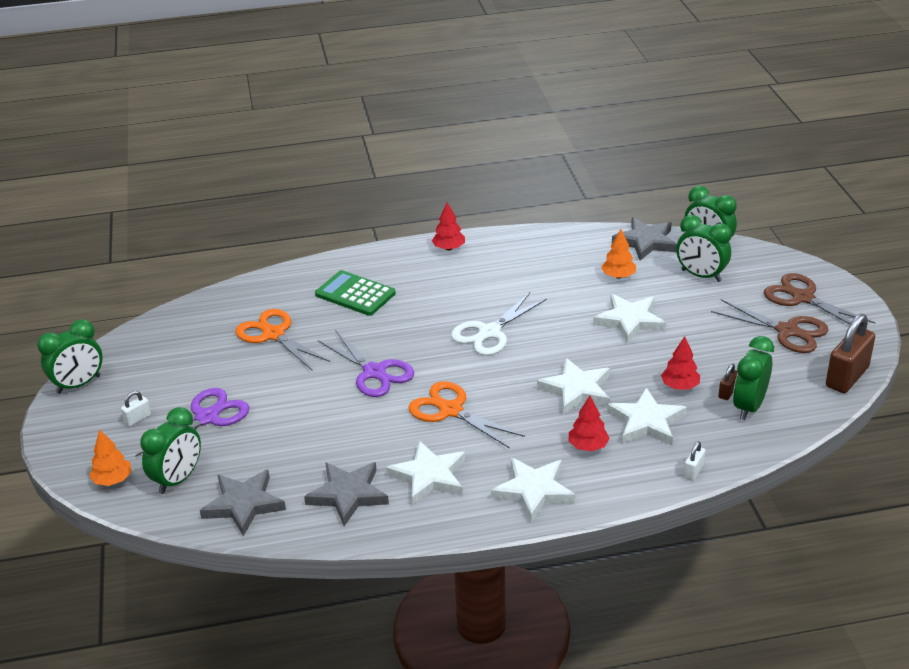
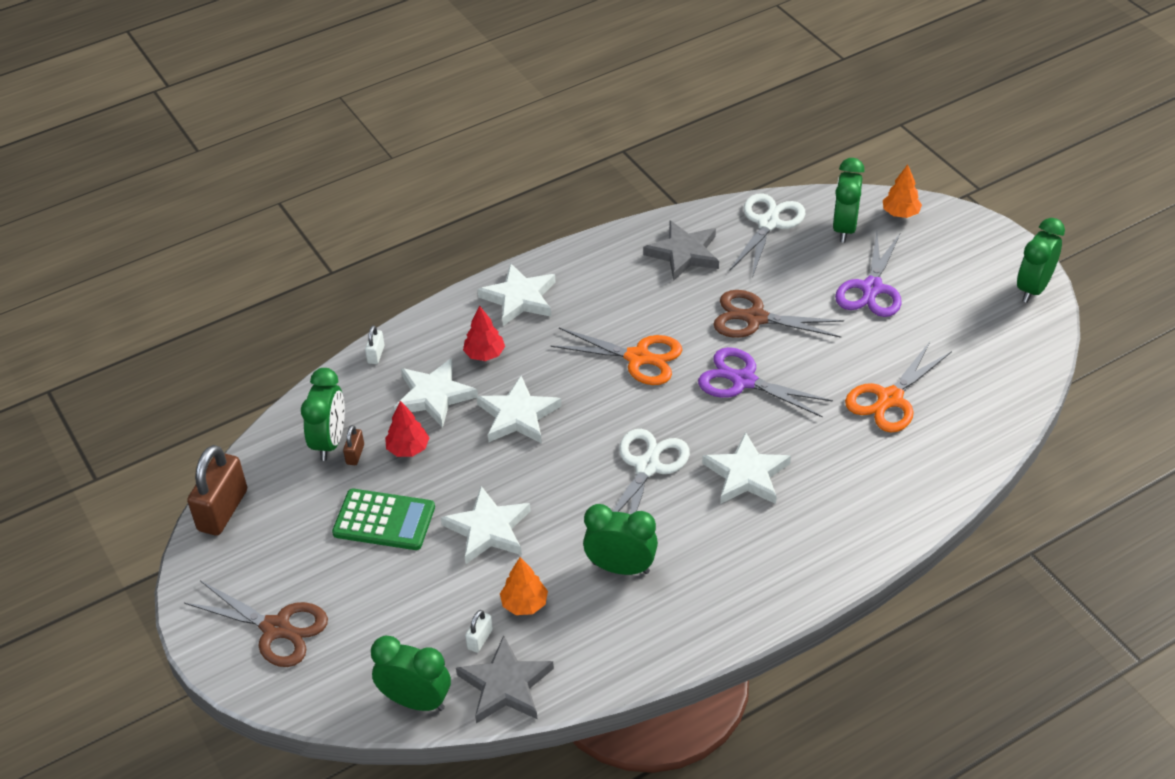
camera: 160 degrees right, 10 degrees up
(137, 419) = (937, 270): white padlock -> white padlock (480, 639)
(244, 504) = (768, 223): grey star -> white scissors
(273, 334) = (889, 399): orange scissors -> orange scissors turned 105 degrees clockwise
(355, 294) = (840, 482): green calculator -> green calculator (384, 520)
(429, 476) = (621, 287): white star -> white star (746, 474)
(449, 248) = (773, 596): red tree -> none
(701, 276) = (415, 635): green clock -> green clock (621, 567)
(787, 331) = (293, 563): brown scissors -> brown scissors (755, 318)

